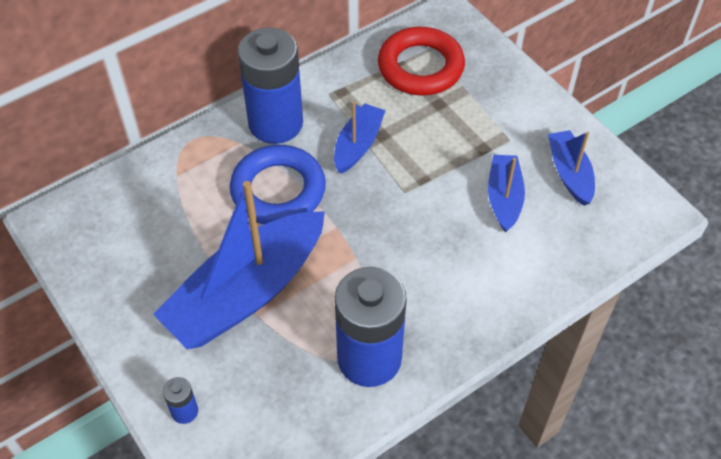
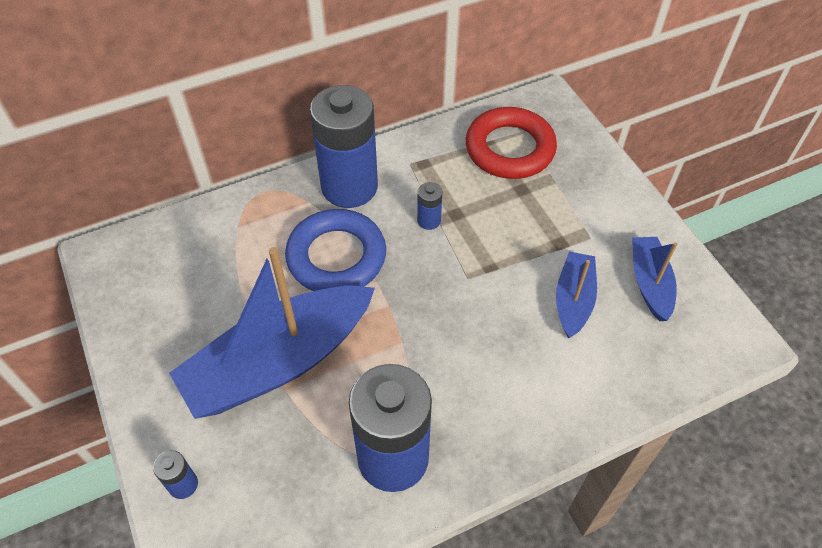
camera: 10 degrees right, 0 degrees up
(358, 144) = (429, 220): blue boat -> blue battery

